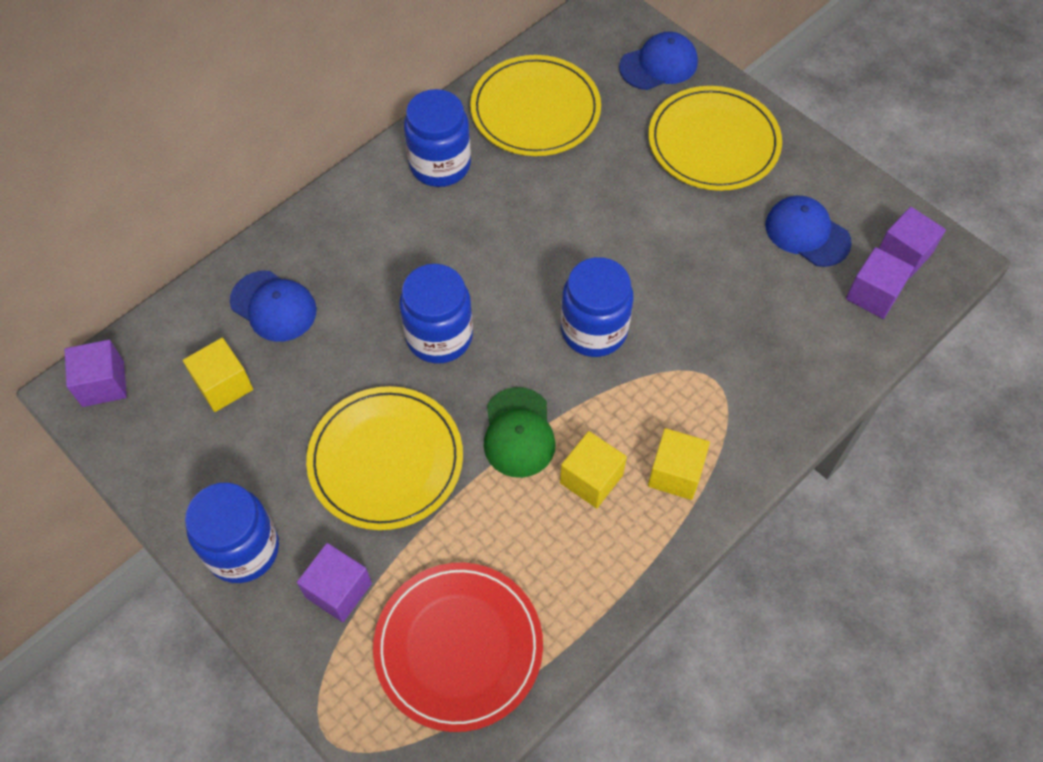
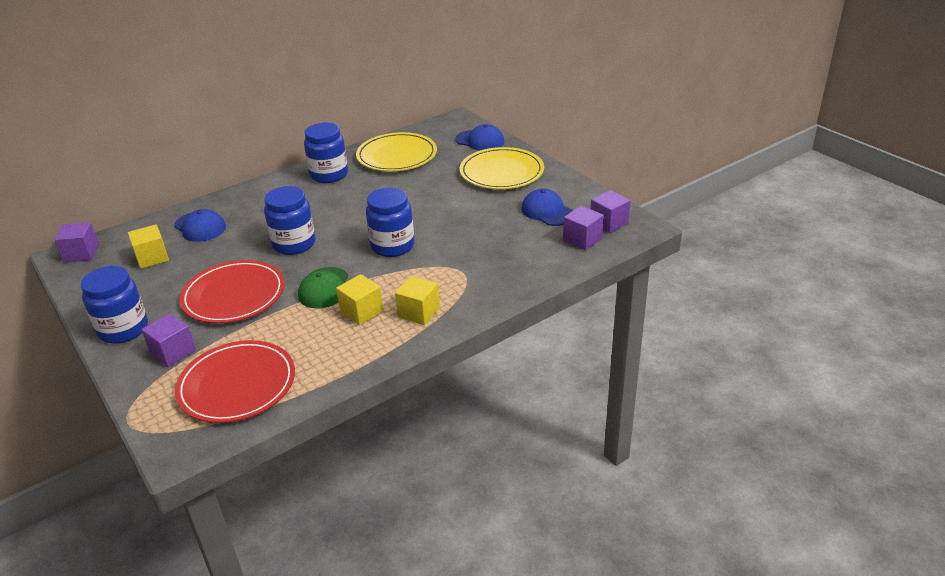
camera: 10 degrees right, 25 degrees down
(386, 460) = (234, 295): yellow plate -> red plate
(659, 65) = (480, 141): blue cap -> blue cap turned 45 degrees clockwise

